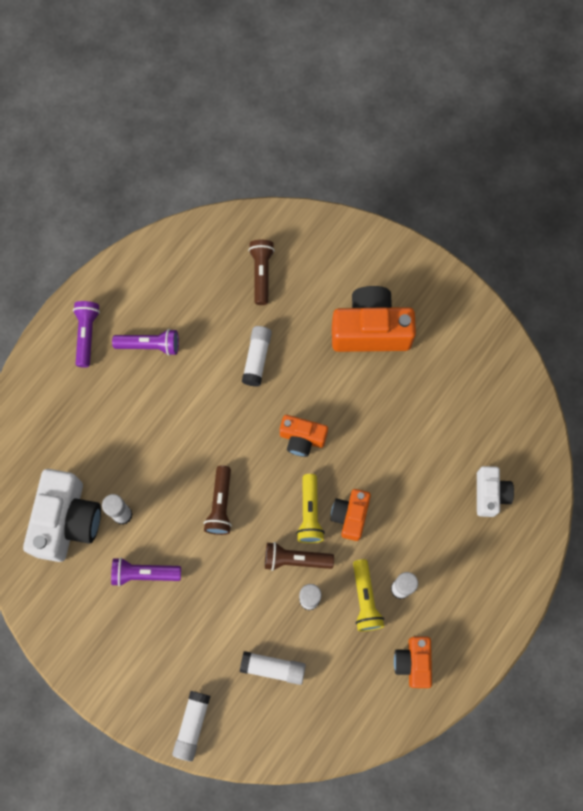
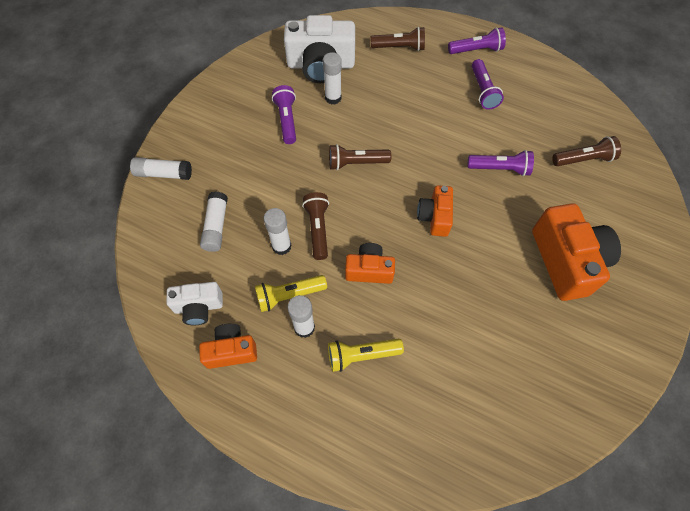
camera: 80 degrees right, 10 degrees down
(61, 422) = (399, 47): none -> brown flashlight
(257, 358) = (500, 169): white glue stick -> purple flashlight
(310, 513) = (364, 234): yellow flashlight -> yellow flashlight (361, 355)
(490, 494) = (425, 410): white camera -> white camera (199, 307)

